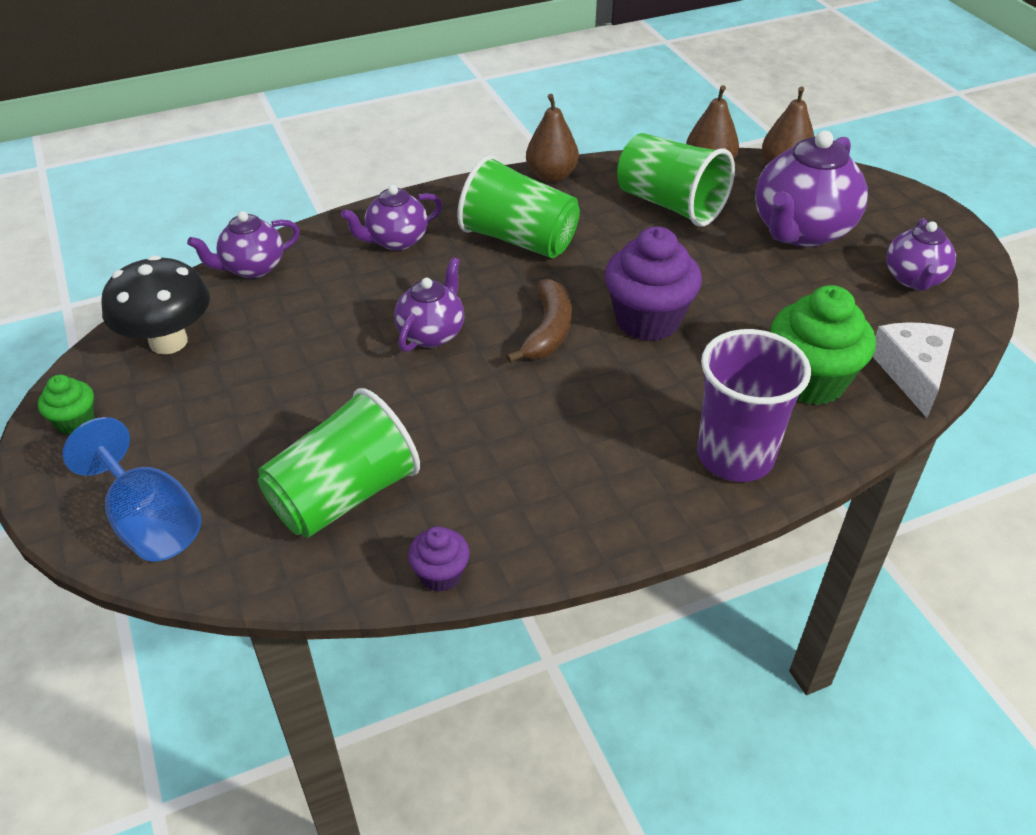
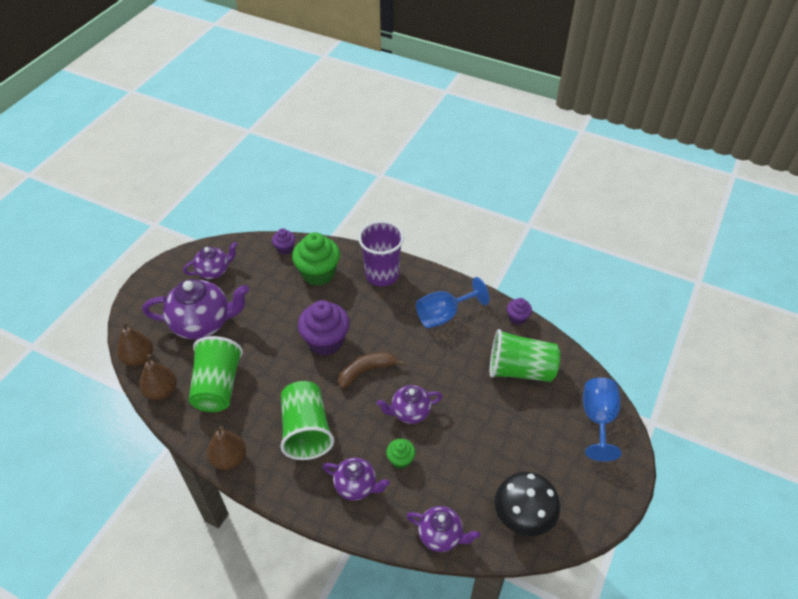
camera: 130 degrees left, 5 degrees up
(75, 422) = (597, 500): green cupcake -> green cupcake (400, 460)
(558, 478) = (444, 315): none -> blue goblet
(912, 372) = (285, 248): white cheese -> purple cupcake

